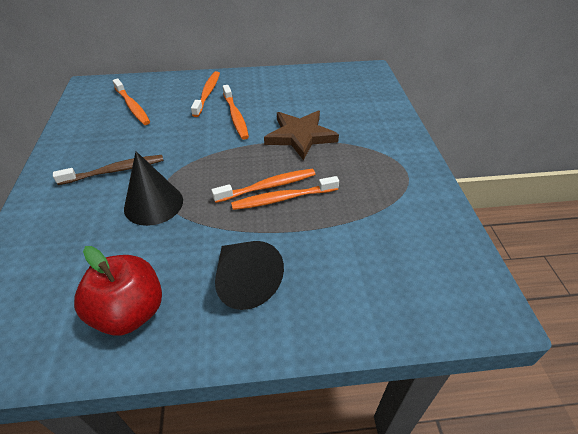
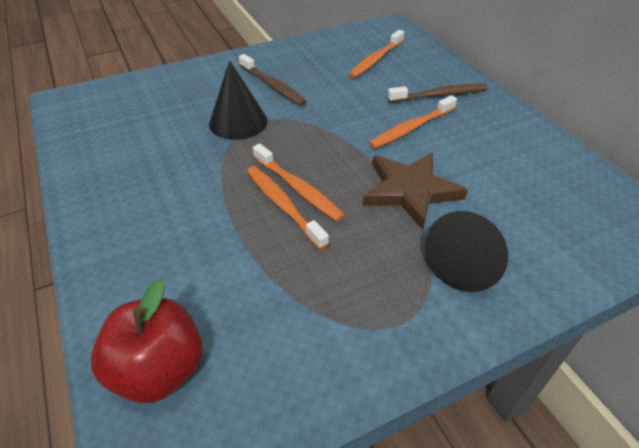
camera: 70 degrees right, 0 degrees up
(130, 312) = (110, 153): red apple -> red apple (159, 370)
(207, 94) = (439, 95): orange toothbrush -> brown toothbrush
(244, 282) = (154, 209): black cone -> black cone (466, 263)

